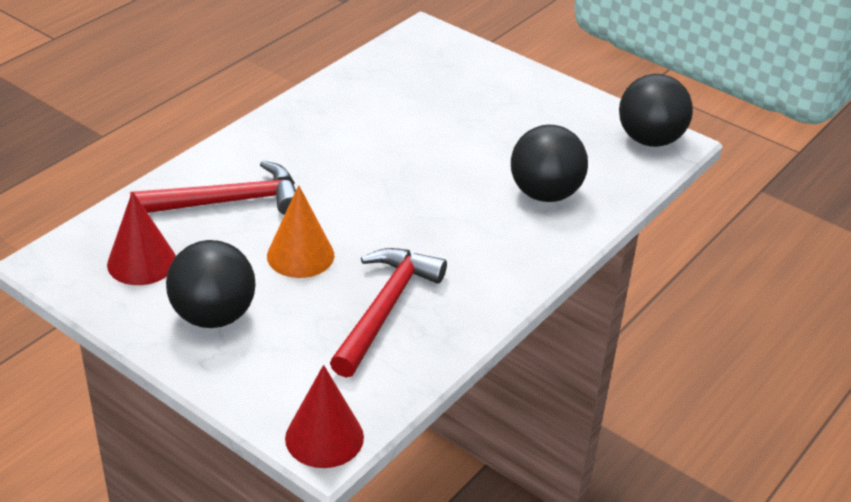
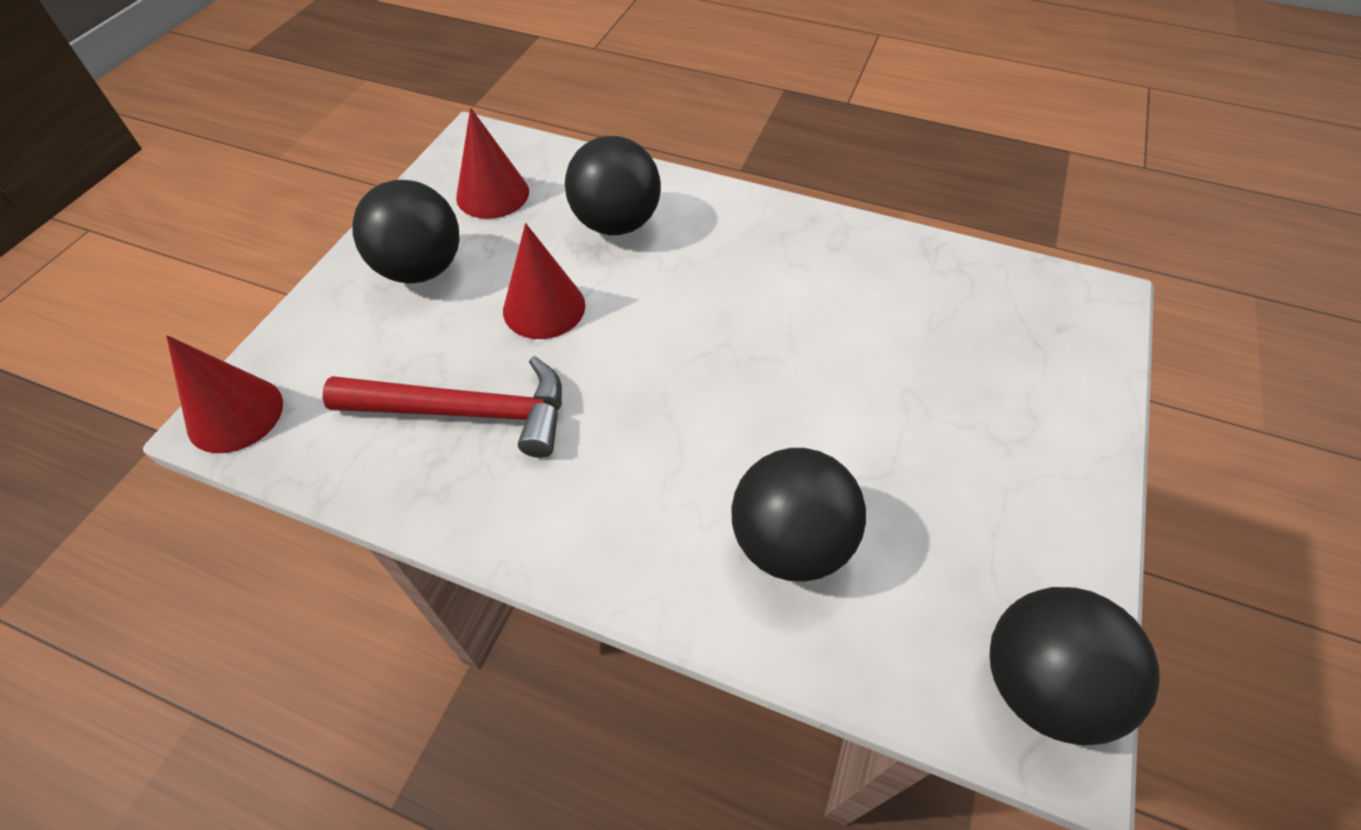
camera: 75 degrees right, 15 degrees up
(228, 202) = (616, 223): red hammer -> black ball
(300, 255) = (544, 307): orange cone -> red cone

